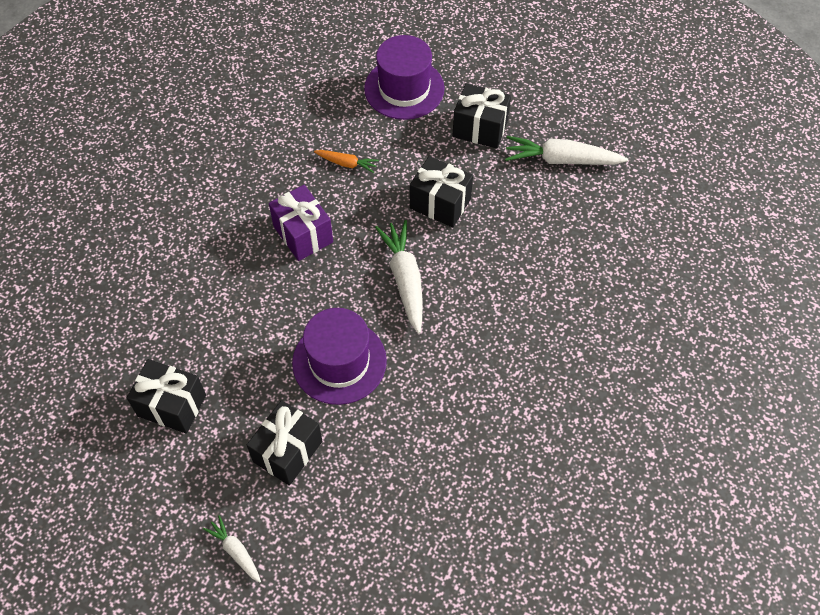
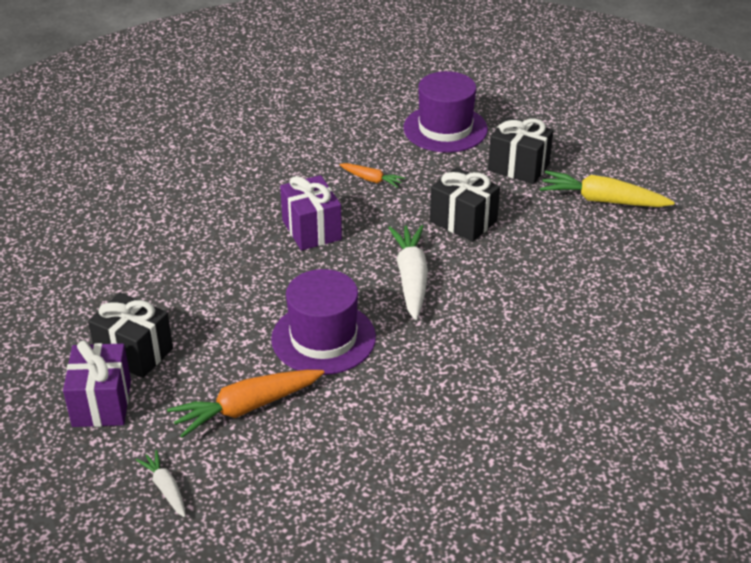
camera: 10 degrees right, 20 degrees down
(156, 467) = (102, 403): none -> purple gift
(287, 451) = (247, 408): black gift -> orange carrot
(562, 160) = (603, 200): white carrot -> yellow carrot

